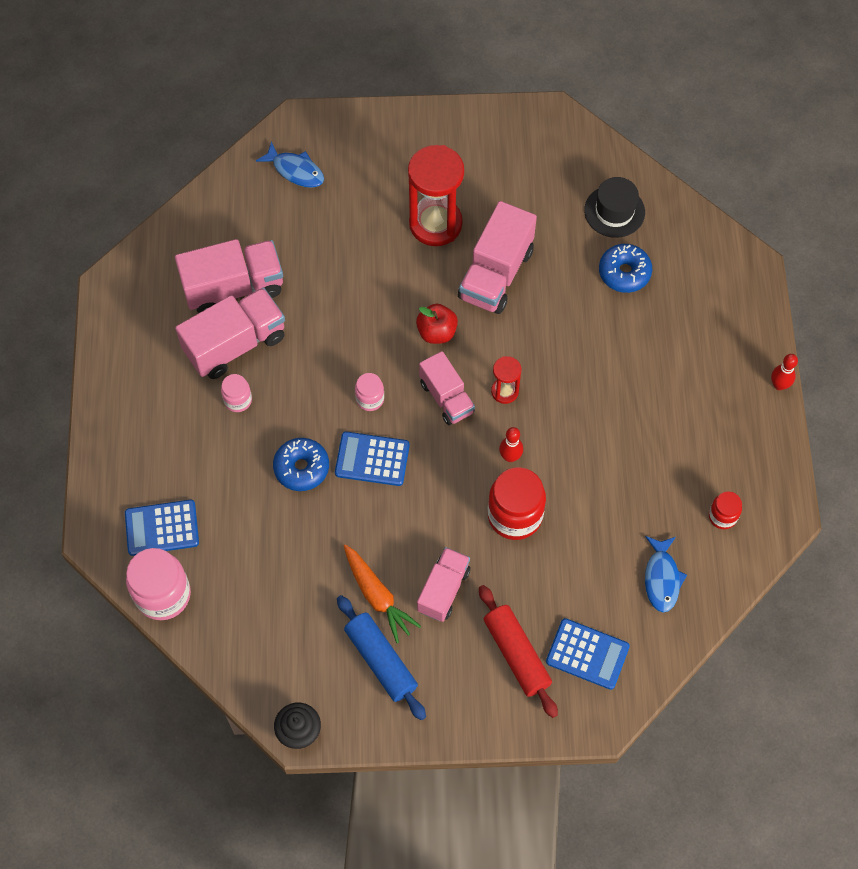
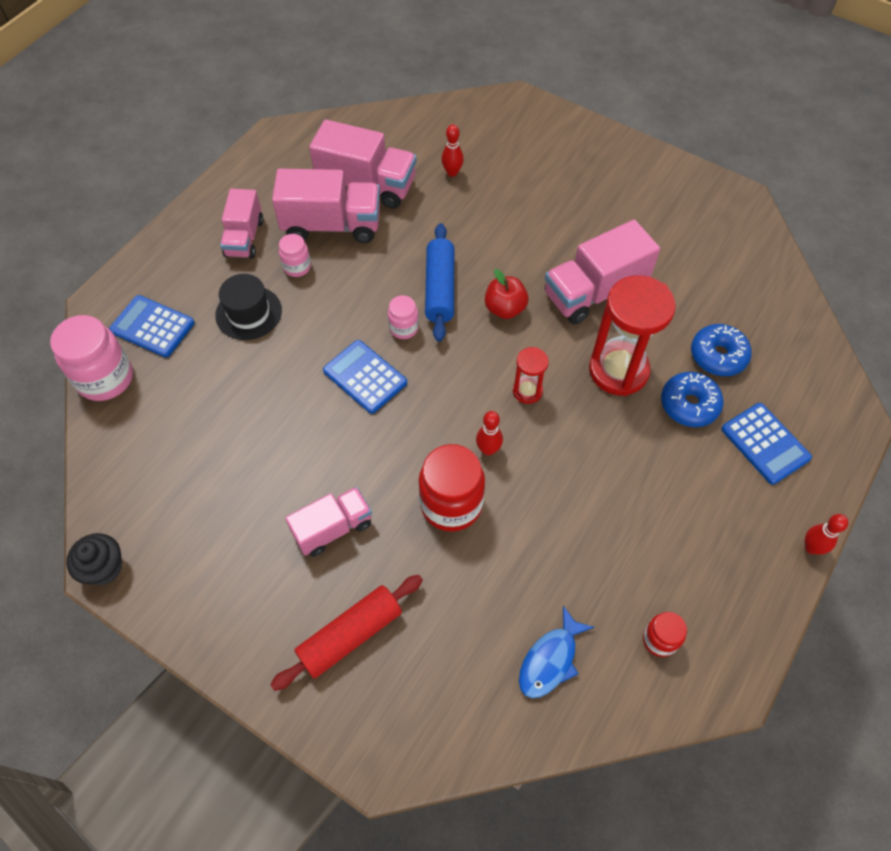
camera: 35 degrees right, 5 degrees down
(295, 170) = (486, 130): blue fish -> none
(298, 231) = (452, 172): none -> red bowling pin
(301, 468) = (301, 348): blue donut -> blue donut (689, 404)
(377, 596) = (271, 494): orange carrot -> none
(381, 660) = (226, 554): blue rolling pin -> blue rolling pin (440, 289)
(435, 224) = (571, 226): red hourglass -> red hourglass (618, 370)
(446, 397) = (471, 365): pink truck -> pink truck (244, 238)
(516, 654) = (350, 635): red rolling pin -> red rolling pin turned 45 degrees clockwise
(587, 654) = (418, 684): blue calculator -> blue calculator (765, 443)
(614, 211) = (745, 300): black hat -> black hat (248, 313)

